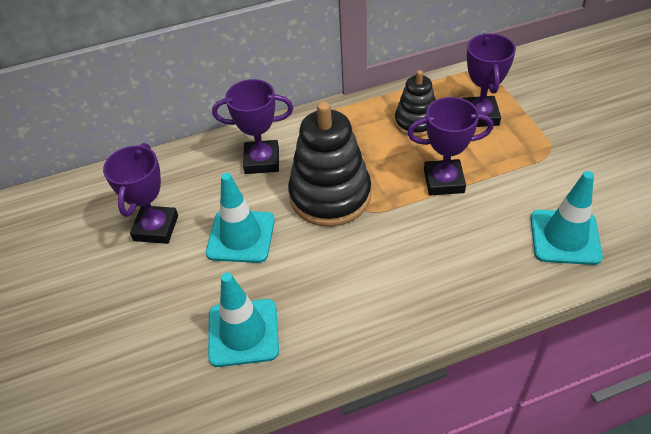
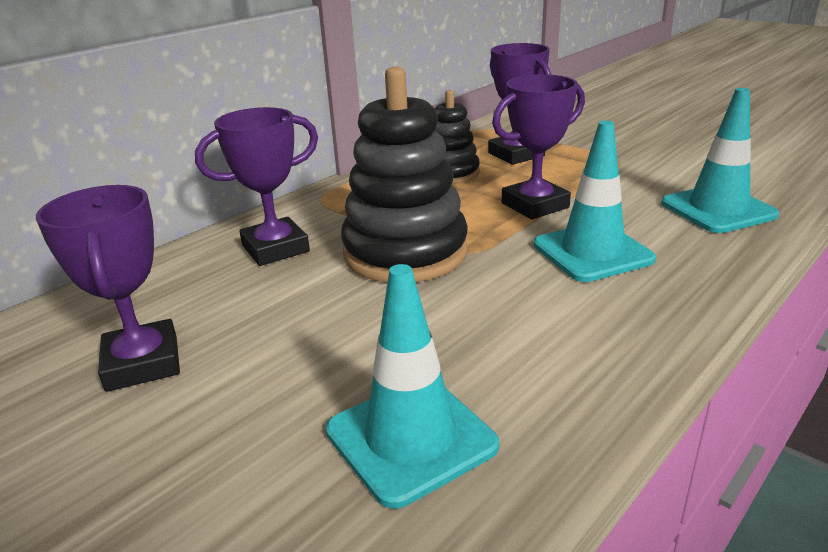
camera: 30 degrees left, 20 degrees down
(241, 236) = (306, 327): turquoise traffic cone -> turquoise traffic cone (592, 252)

